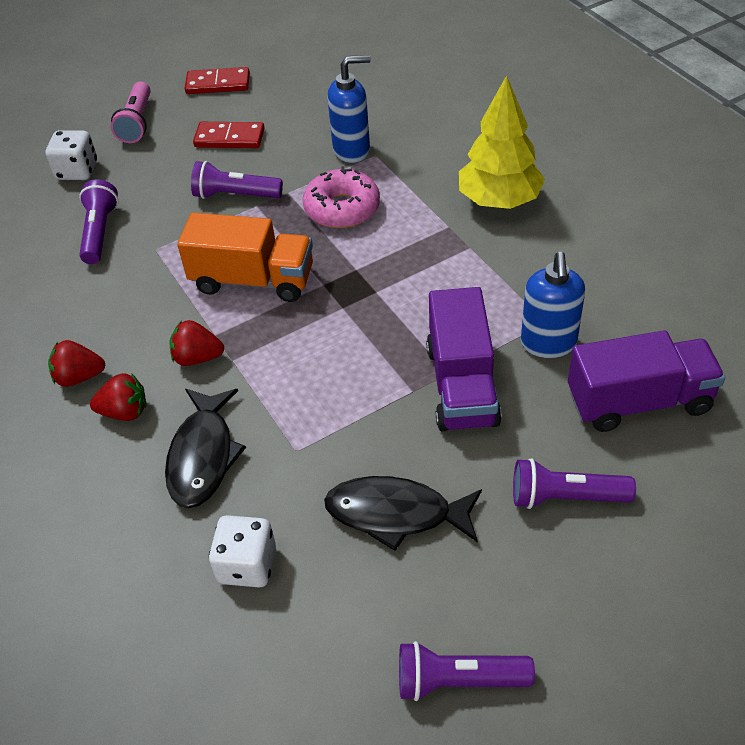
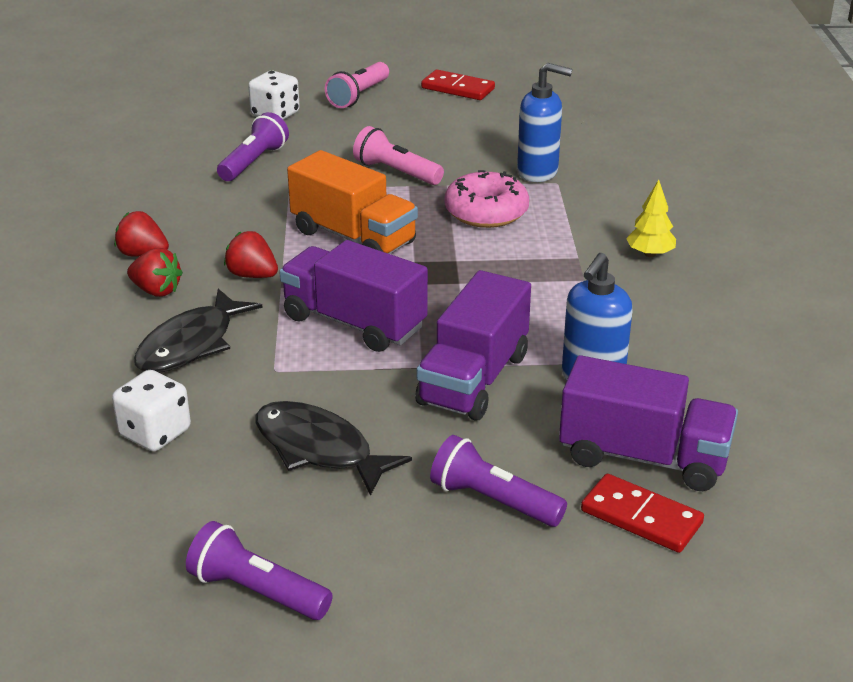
camera: 25 degrees right, 15 degrees down
(229, 138) = (430, 130): red domino -> red domino (641, 517)
(235, 195) = (396, 172): purple flashlight -> pink flashlight
(323, 370) = (354, 322): none -> purple truck
(499, 201) = (650, 254): yellow tree -> yellow tree, size x0.51

